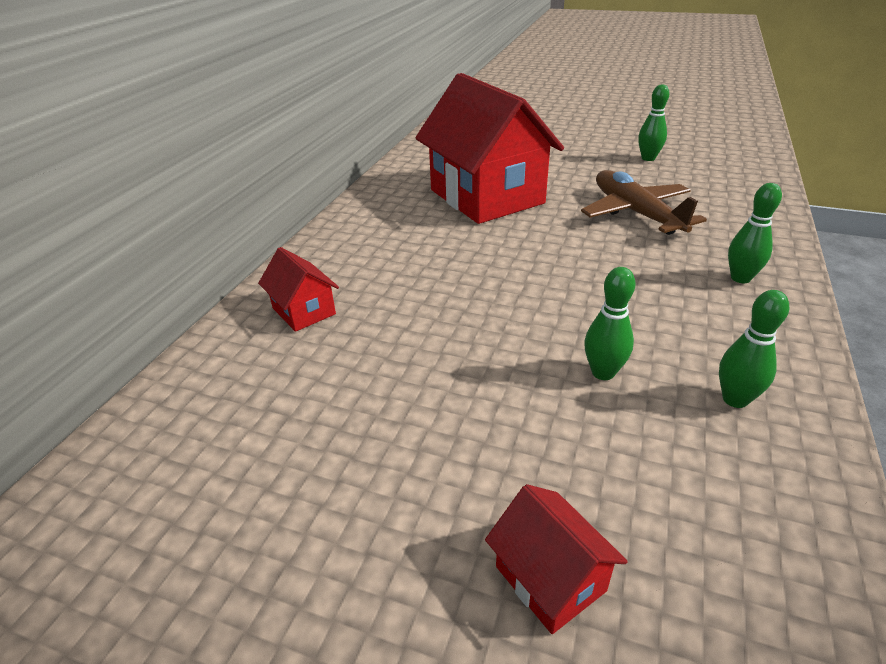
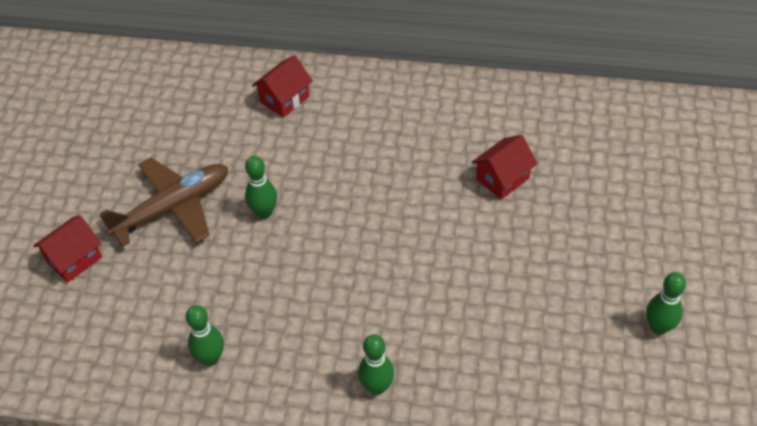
camera: 80 degrees right, 15 degrees up
(486, 197) = (502, 178): red house -> red house, size x0.43
(603, 372) = (232, 280): green bowling pin -> green bowling pin (264, 212)
(636, 213) = (494, 309): brown plane -> brown plane (172, 208)

